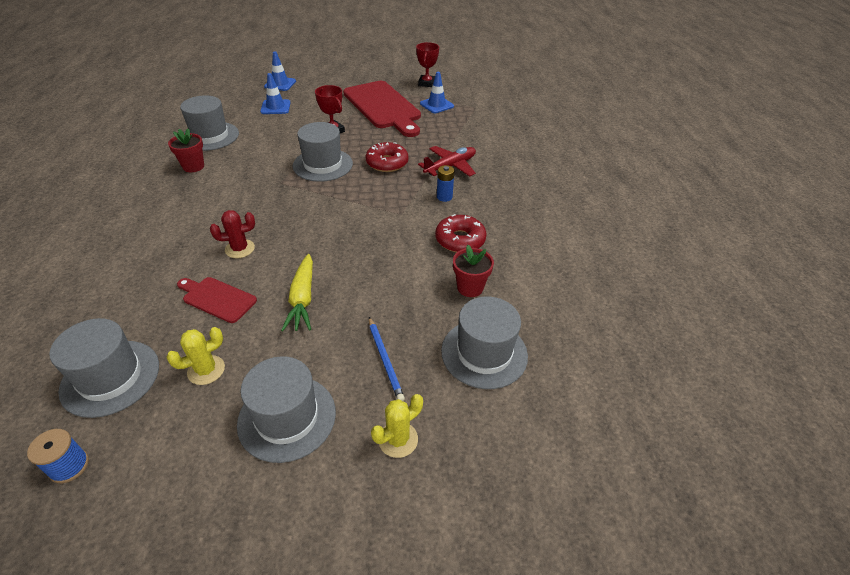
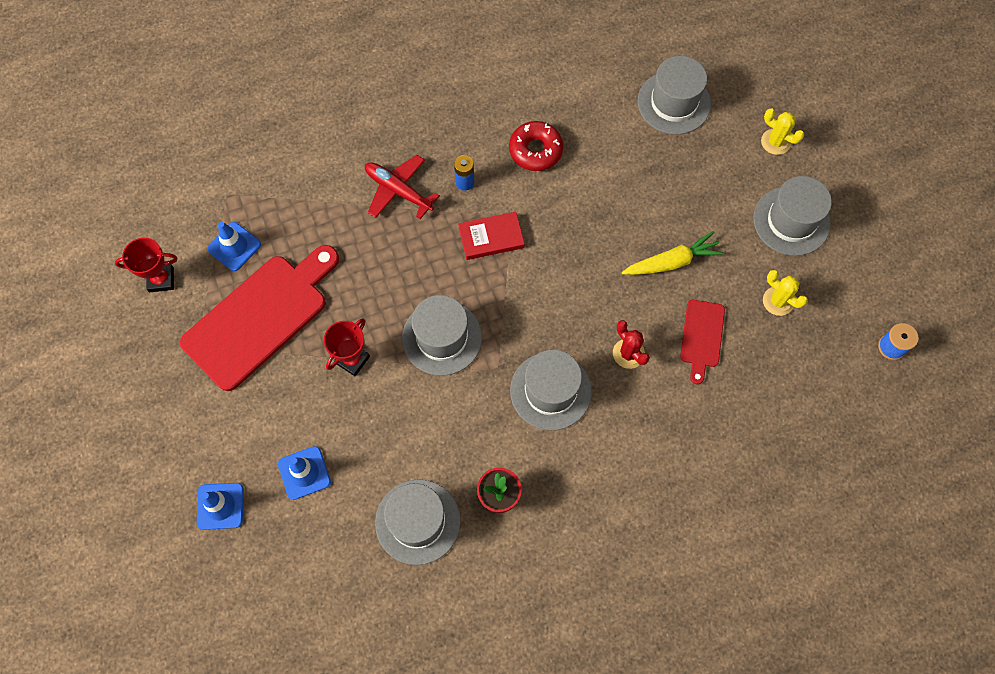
camera: 105 degrees left, 25 degrees up
(110, 377) = (817, 371): grey hat -> grey hat (550, 391)
(385, 359) = (710, 172): blue pencil -> none
(387, 163) = (413, 264): red donut -> none
(388, 200) = (491, 238): none -> red book
(470, 288) = (602, 127): red flower pot -> none

